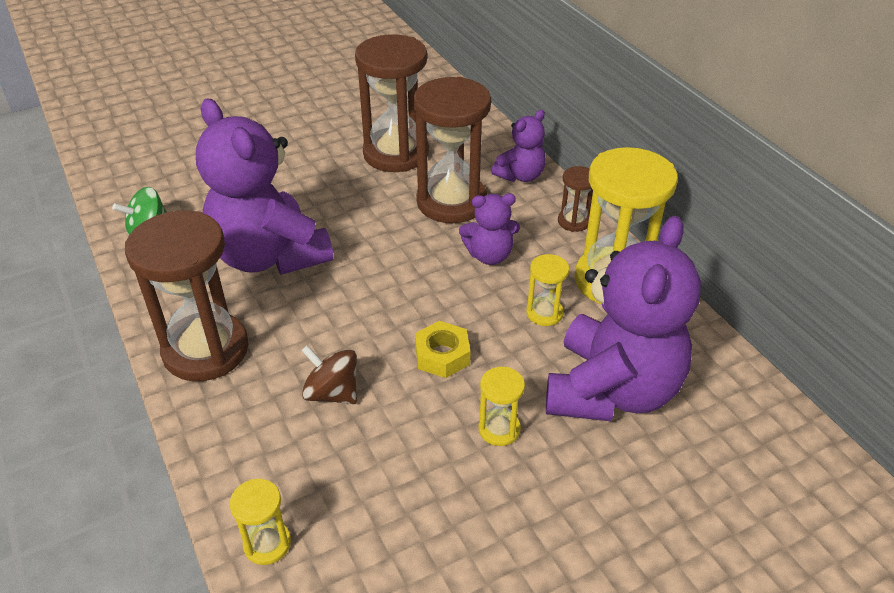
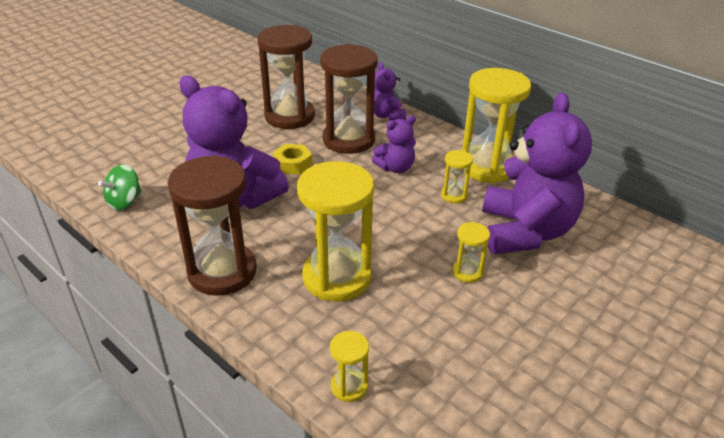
camera: 20 degrees left, 5 degrees down
(332, 393) = (337, 277): brown spinning top -> yellow hourglass
(442, 355) = (401, 236): yellow nut -> yellow nut (293, 164)
(520, 176) = (387, 115): purple teddy bear -> purple teddy bear turned 135 degrees clockwise
(574, 221) = (439, 137): brown hourglass -> none

